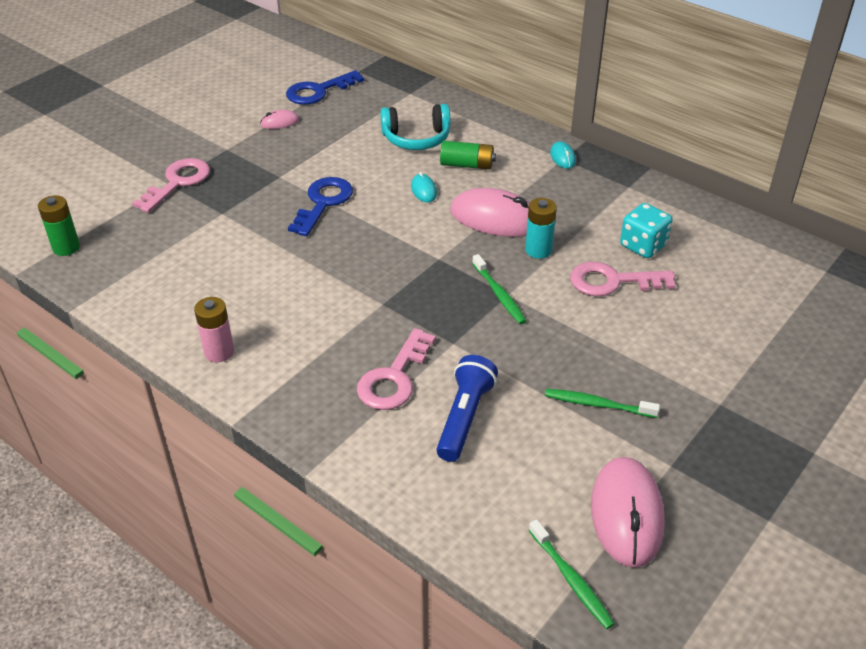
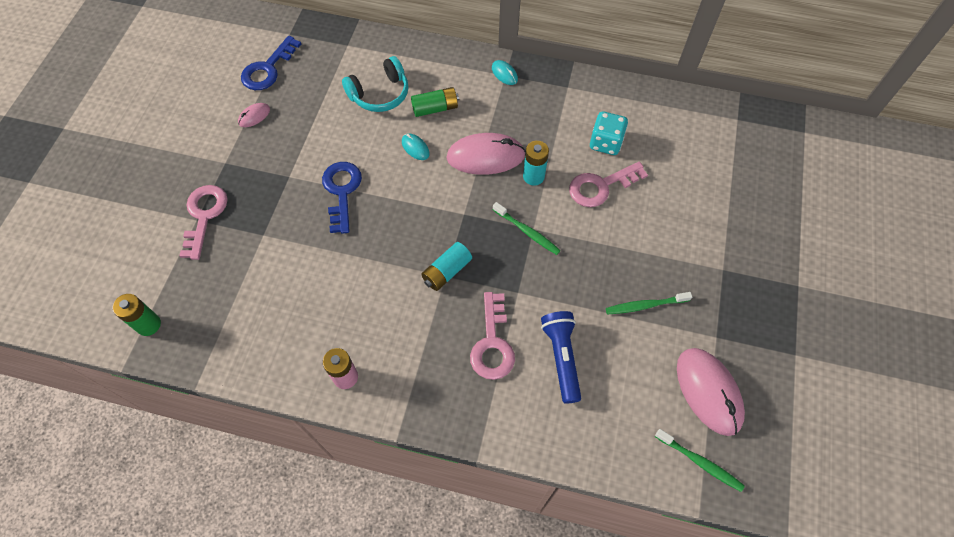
camera: 25 degrees left, 20 degrees up
(387, 300) = (447, 271): none -> turquoise battery

